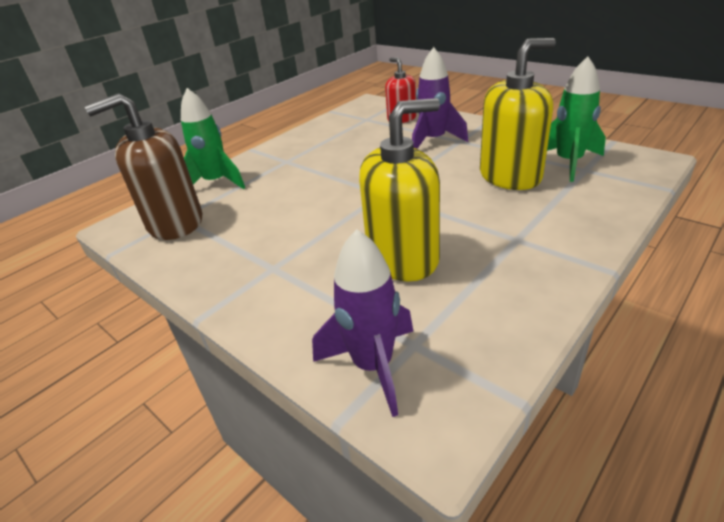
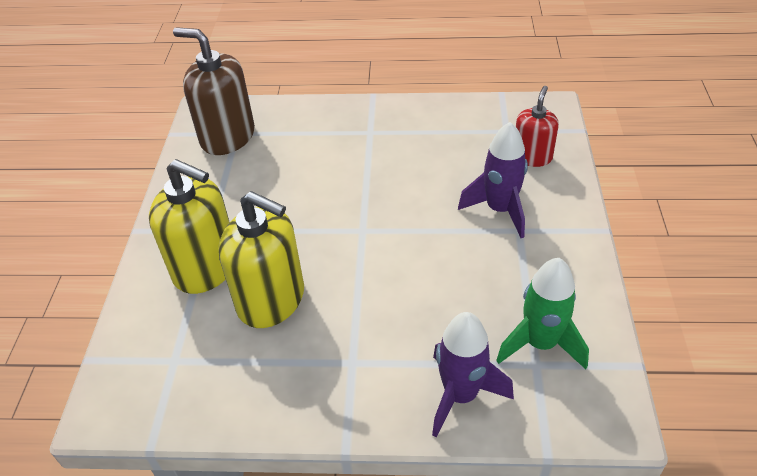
camera: 50 degrees right, 10 degrees up
(216, 183) = (300, 116): green rocket -> none
(373, 366) = (140, 349): purple rocket -> purple rocket (460, 395)
(510, 176) = (469, 307): yellow soap dispenser -> yellow soap dispenser (206, 267)

